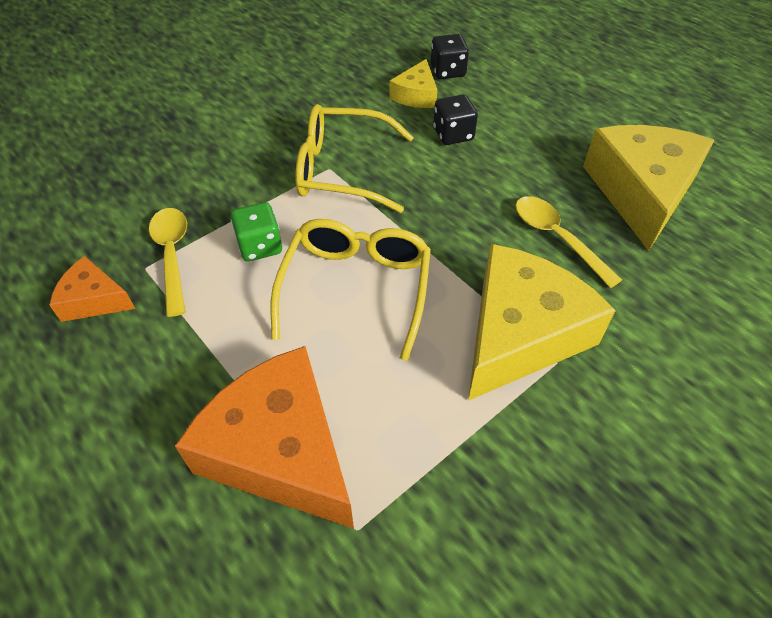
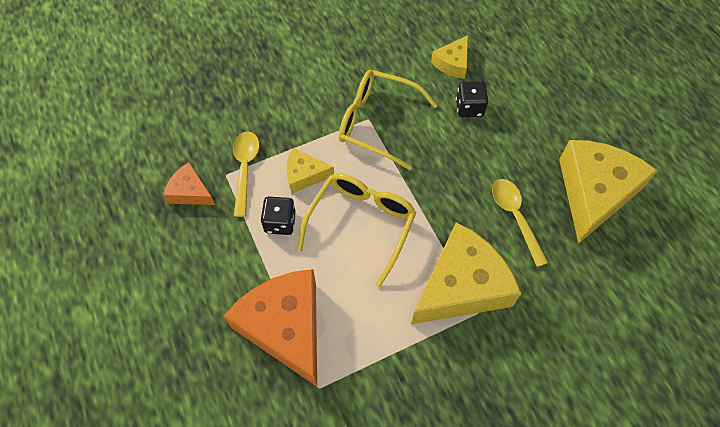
camera: 15 degrees right, 10 degrees up
(260, 246) = (304, 175): green dice -> yellow cheese
(448, 71) = (485, 44): black dice -> black dice (280, 222)

